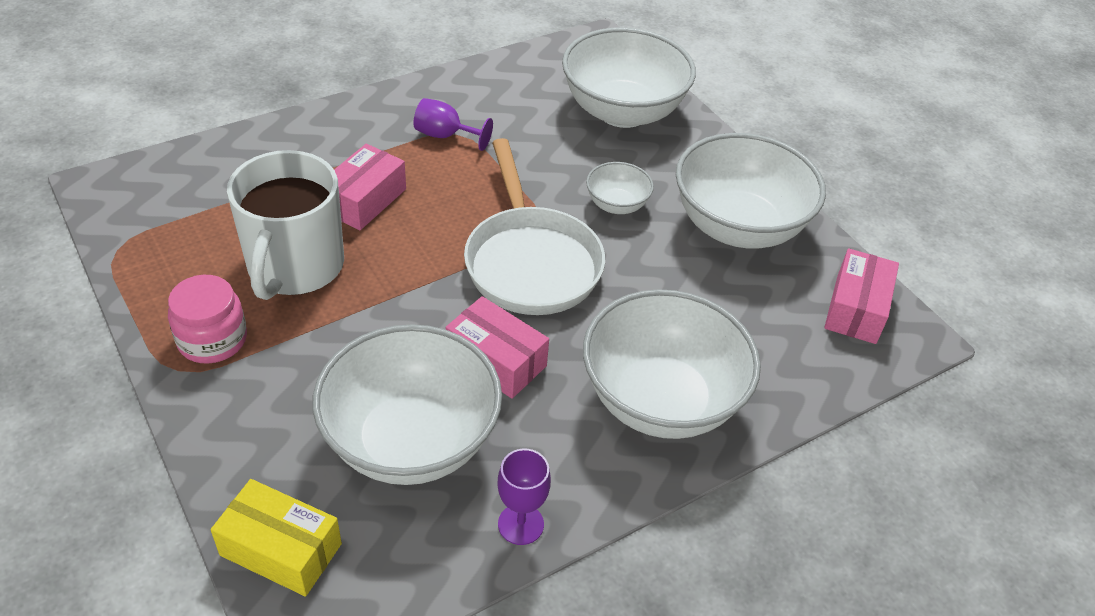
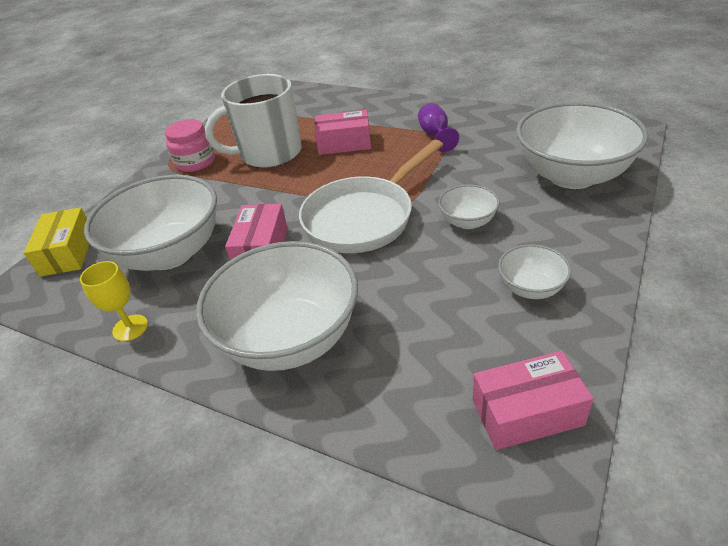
camera: 65 degrees right, 5 degrees down
(520, 524) = (130, 328): purple goblet -> yellow goblet
(738, 227) = (531, 288): white bowl -> white bowl, size x0.47

